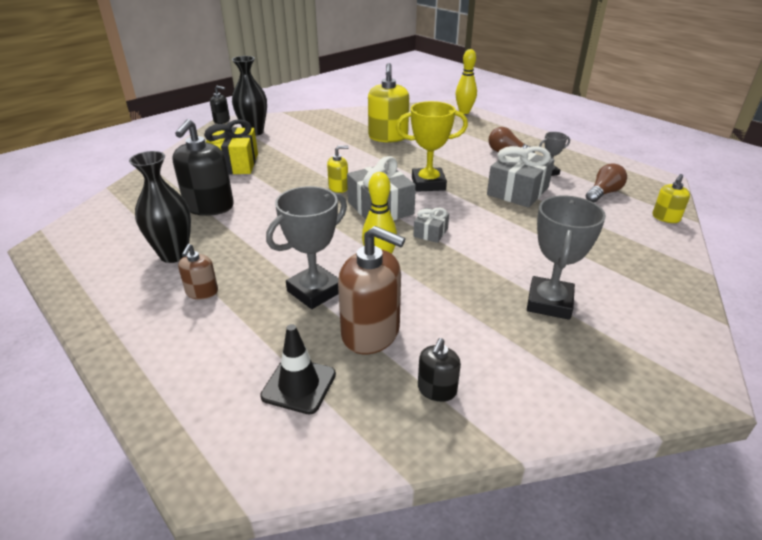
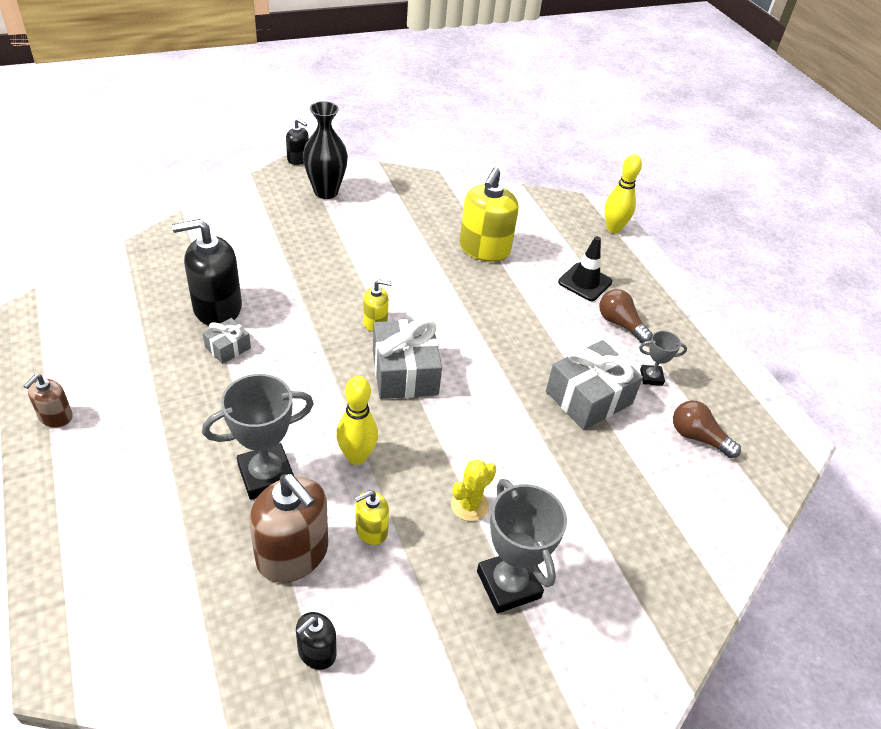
camera: 15 degrees right, 10 degrees up
(174, 255) = (150, 371): black vase -> none
(202, 292) = (154, 435): brown soap dispenser -> brown soap dispenser (55, 417)
(209, 207) = (217, 308): black soap dispenser -> black soap dispenser turned 45 degrees clockwise
(234, 164) = (276, 243): yellow gift -> none
(299, 385) = (189, 593): black traffic cone -> black traffic cone (585, 282)
(428, 184) = (485, 349): yellow trophy -> none
(430, 232) = (440, 431): grey gift -> grey gift (228, 348)
(484, 266) = (469, 505): none -> yellow cactus
(549, 302) = (508, 584): grey trophy -> grey trophy turned 60 degrees counterclockwise
(603, 193) = (697, 437): brown light bulb -> brown light bulb turned 120 degrees counterclockwise
(665, 218) = (748, 506): yellow soap dispenser -> yellow soap dispenser (371, 530)

